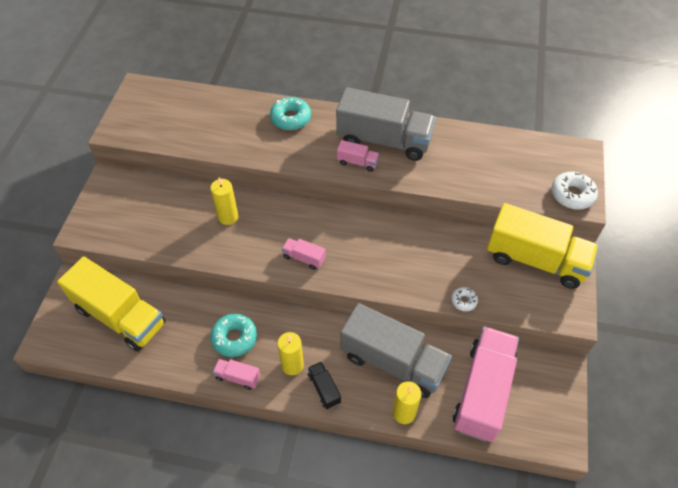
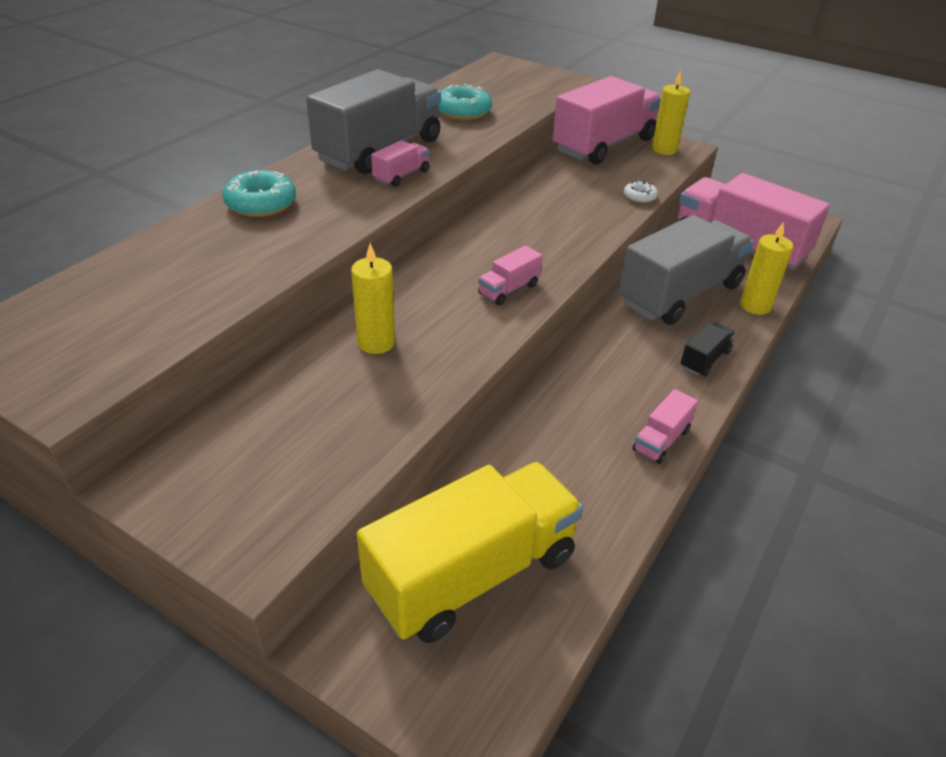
camera: 70 degrees left, 15 degrees down
(234, 338) = (587, 427): turquoise donut -> turquoise donut (463, 111)
(292, 365) = (657, 379): yellow candle -> yellow candle (664, 149)
(324, 389) = (704, 359): black truck -> black truck turned 135 degrees clockwise
(535, 260) = (604, 145): yellow truck -> pink truck
(572, 195) = (555, 81): white donut -> none

